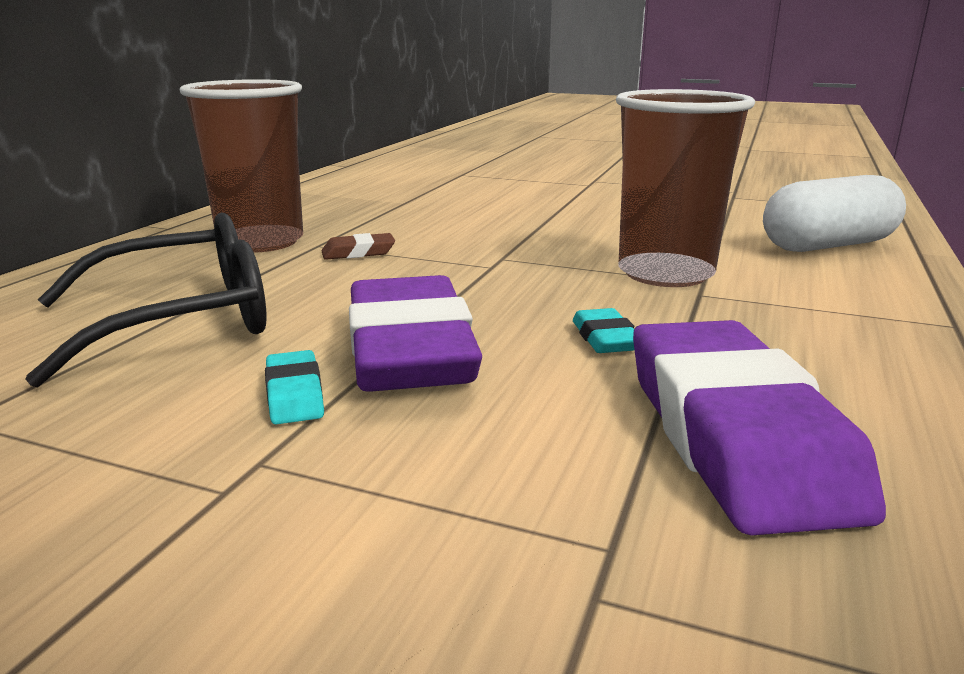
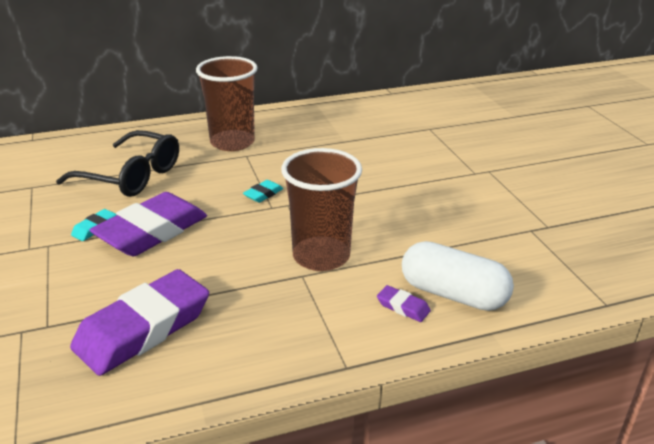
camera: 50 degrees right, 10 degrees up
(358, 253) = (247, 169): brown eraser -> none
(605, 338) = (210, 269): turquoise eraser -> turquoise eraser (263, 194)
(834, 269) = (403, 307): none -> purple eraser

